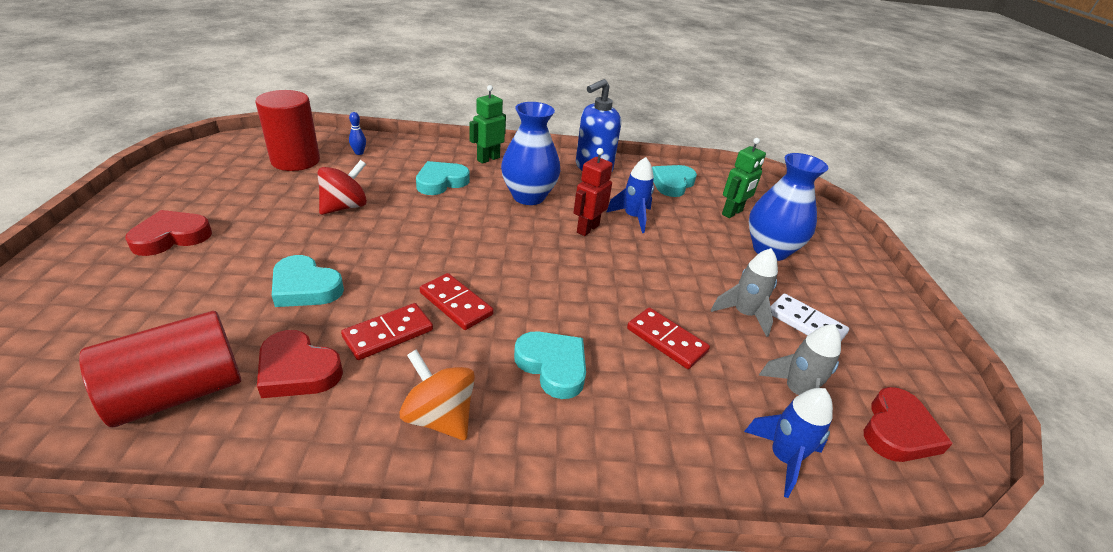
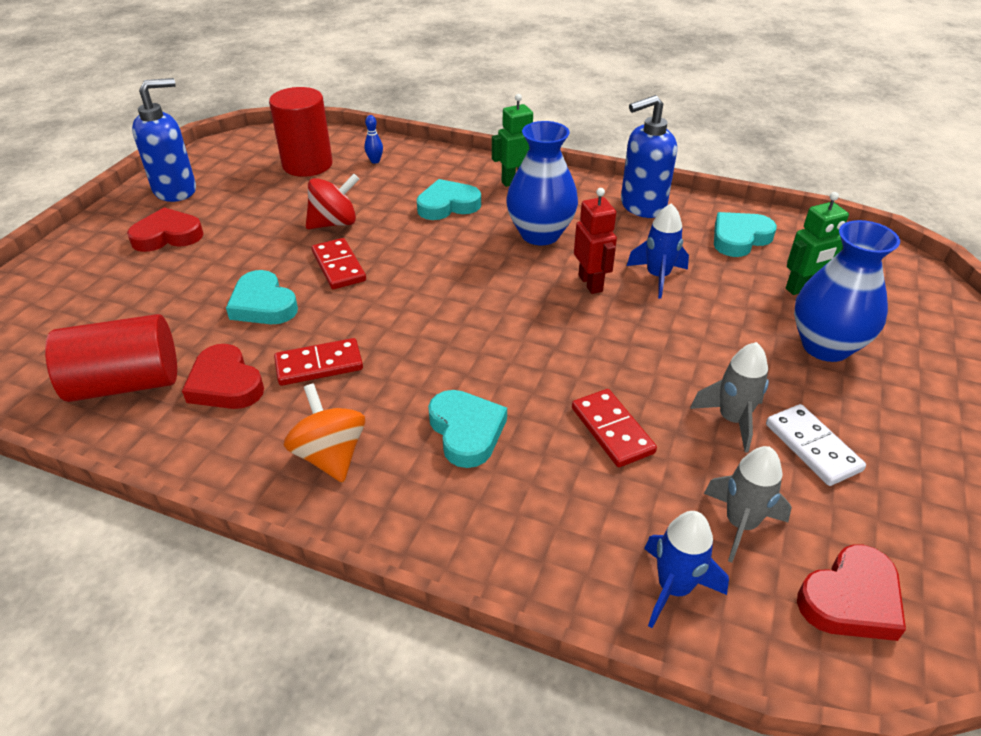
camera: 25 degrees right, 5 degrees up
(164, 194) = (176, 190): none -> blue soap dispenser
(456, 304) = (398, 346): red domino -> red domino (338, 266)
(587, 229) = (591, 283): red robot -> red robot turned 105 degrees clockwise

